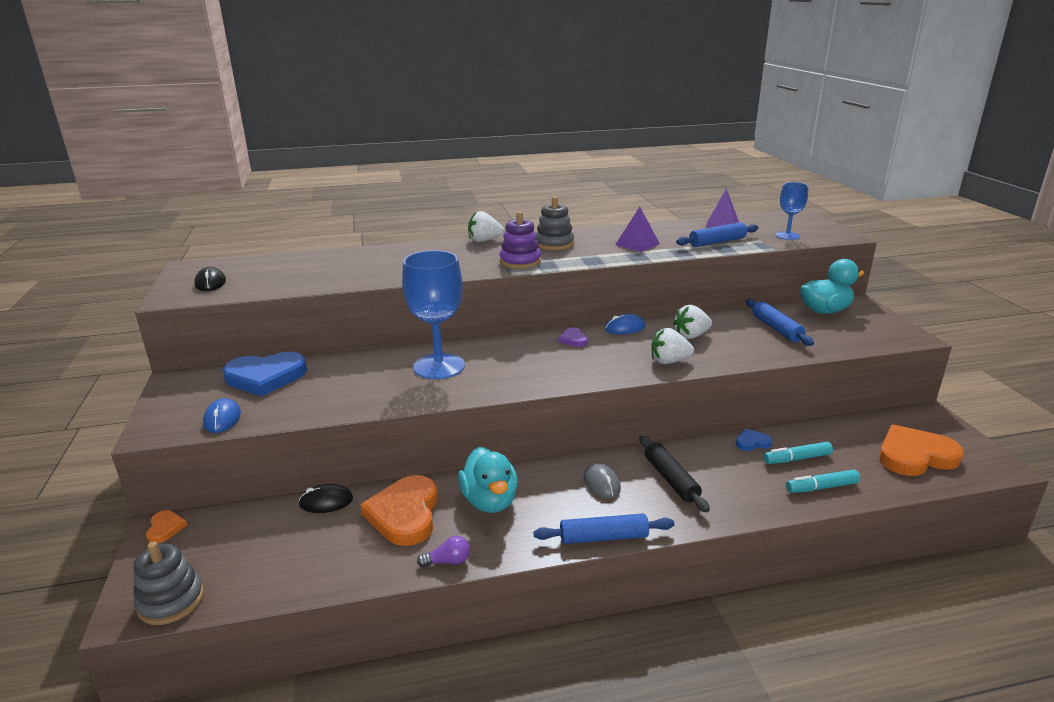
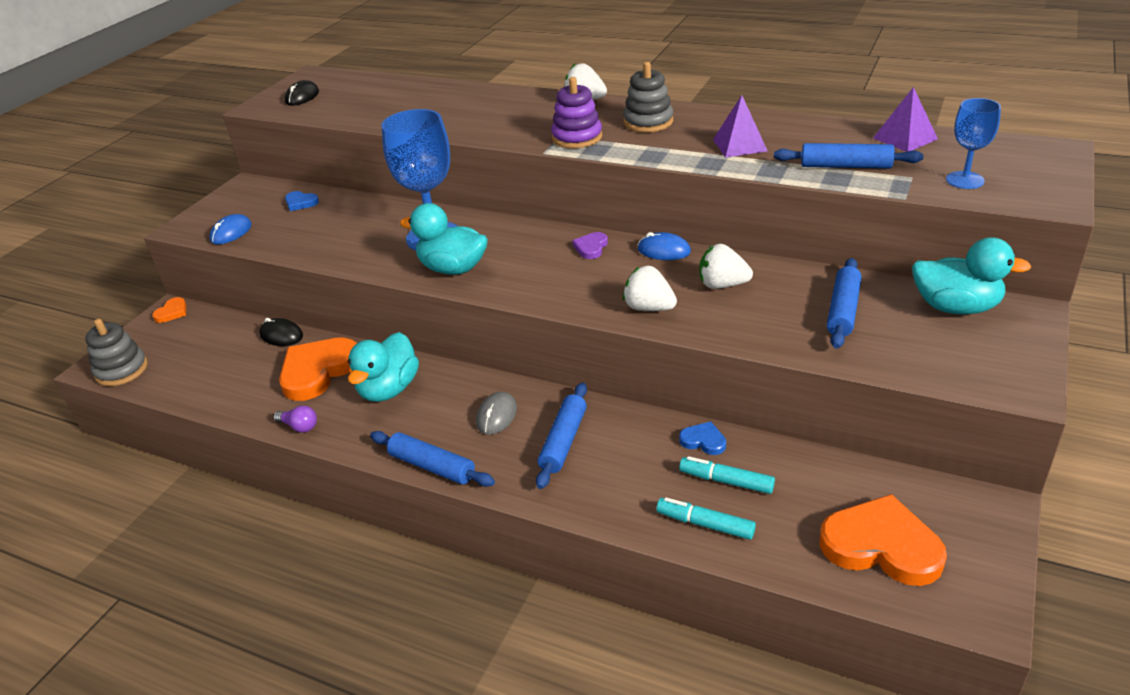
camera: 40 degrees right, 10 degrees up
(265, 377) = (300, 203): blue heart -> blue heart, size x0.46
(490, 381) = (453, 269): none -> turquoise duck
(671, 479) = (564, 441): black rolling pin -> blue rolling pin

